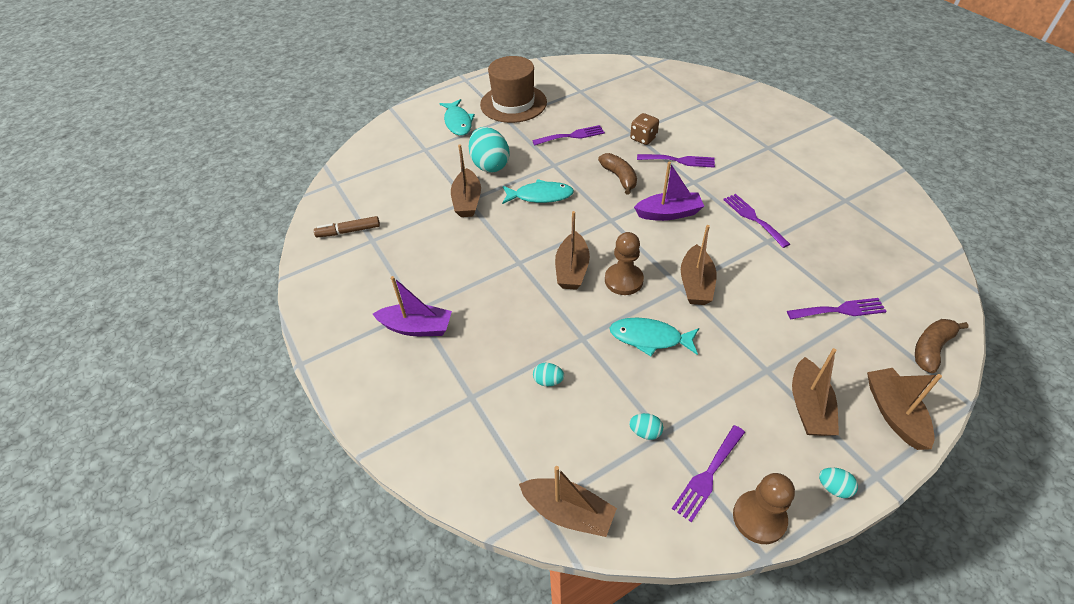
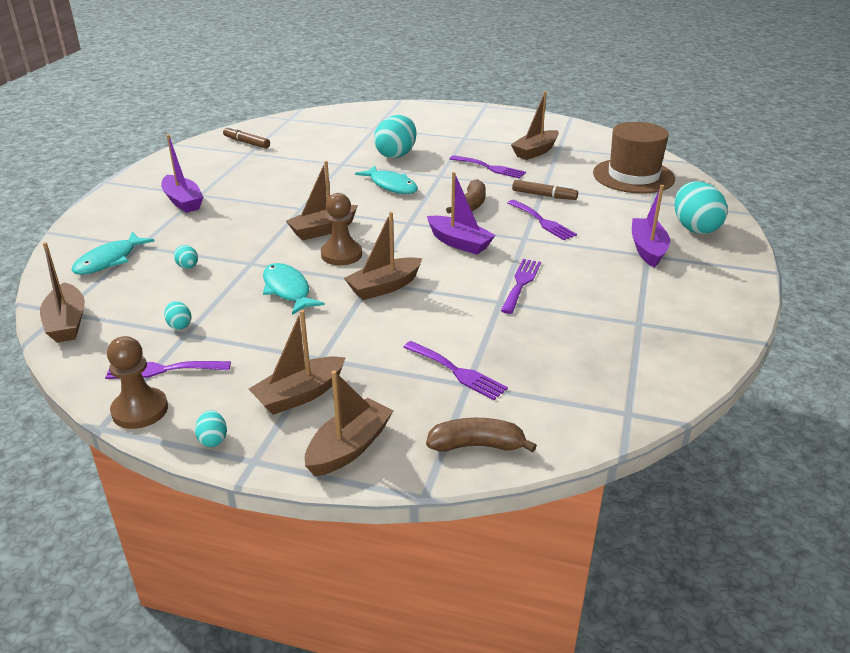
camera: 45 degrees right, 15 degrees down
(458, 122) = (427, 125): turquoise fish -> turquoise fish (109, 260)
(467, 201) = (340, 164): brown boat -> brown boat (535, 152)
(513, 103) = (489, 132): brown hat -> brown hat (633, 176)
(643, 138) = (544, 195): brown dice -> brown marker
(754, 110) = (695, 228): none -> turquoise egg
(762, 143) = (647, 249): none -> purple boat

